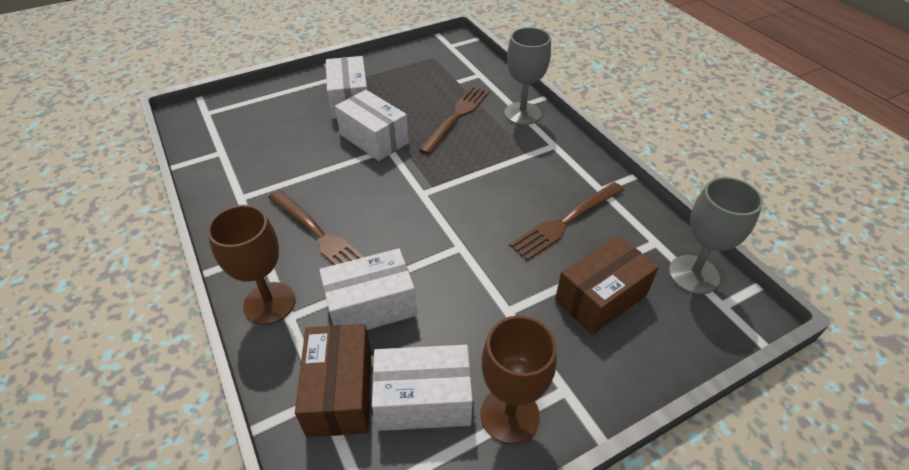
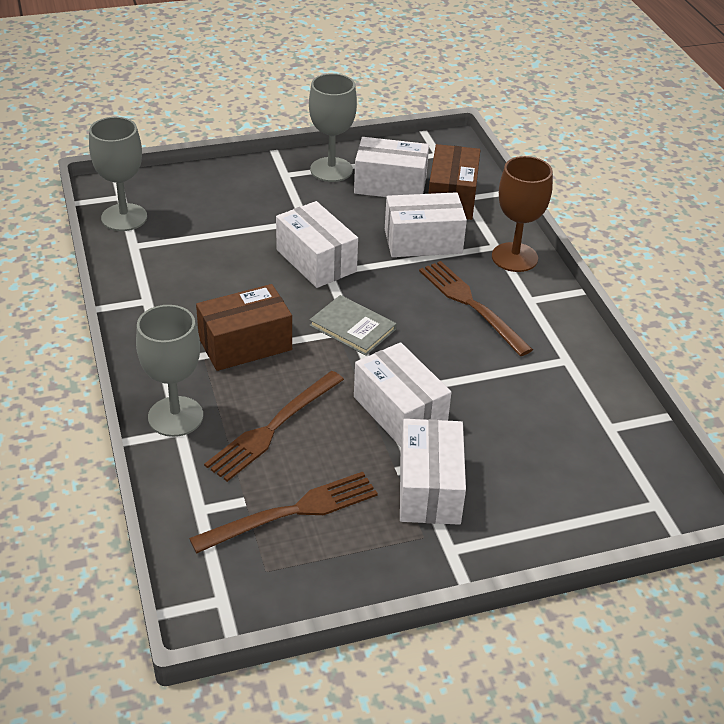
camera: 170 degrees left, 5 degrees down
(422, 194) = (352, 327): none -> grey book
(476, 257) = (316, 261): none -> white box
(509, 415) = (331, 170): brown goblet -> grey goblet
(565, 222) = (209, 276): brown fork -> brown fork (292, 512)
(601, 297) = (219, 216): brown box -> brown box (245, 344)

